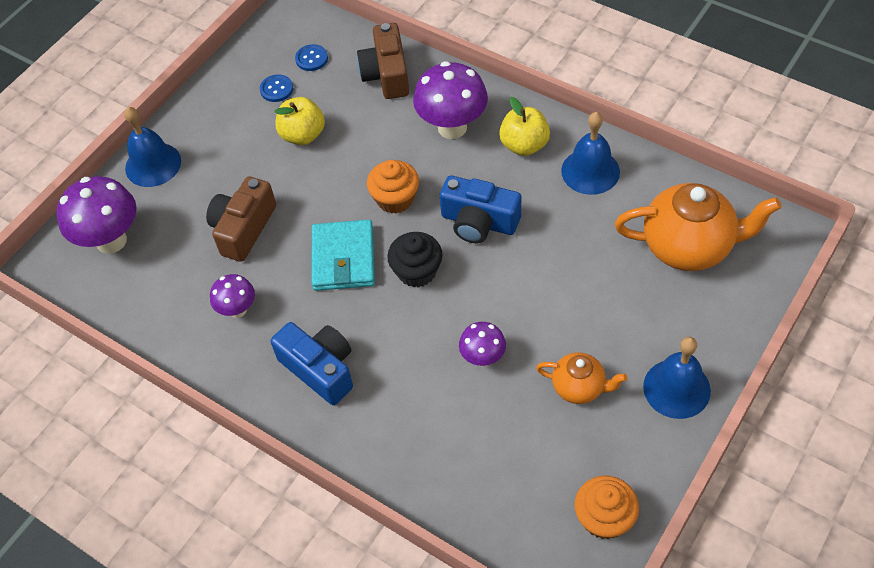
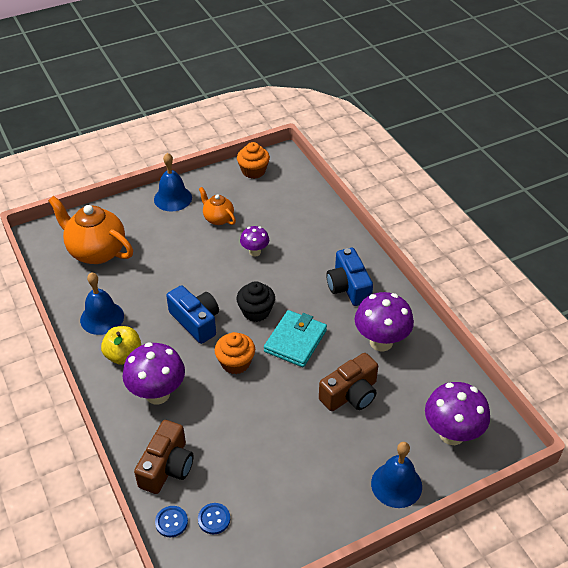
camera: 155 degrees left, 10 degrees down
(237, 310) = (381, 342): purple mushroom -> purple mushroom, size x1.79
(276, 89) = (261, 503): blue button -> blue button (171, 522)
(303, 135) = (266, 447): yellow apple -> none

